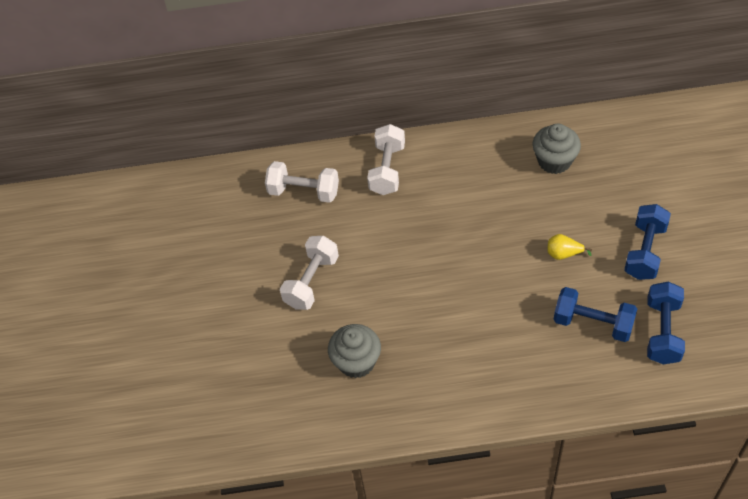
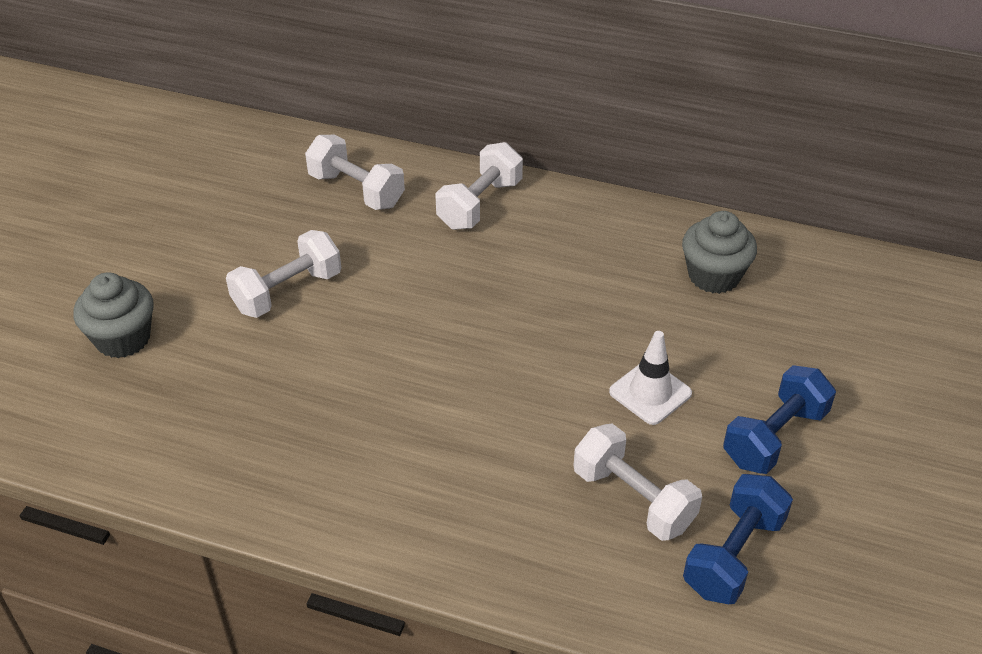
camera: 20 degrees right, 10 degrees down
(356, 362) = (270, 408): grey cupcake -> grey cupcake (123, 338)
(563, 254) = (650, 393): yellow pear -> white traffic cone
(593, 323) = (633, 499): blue dumbbell -> white dumbbell

